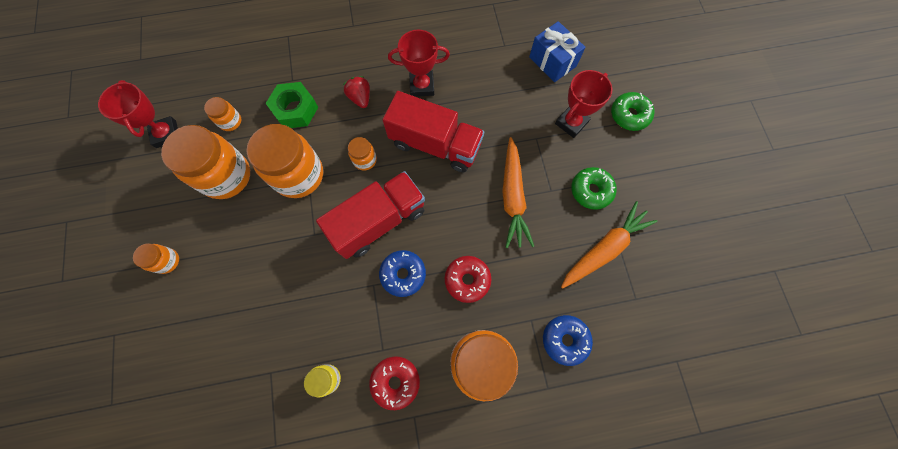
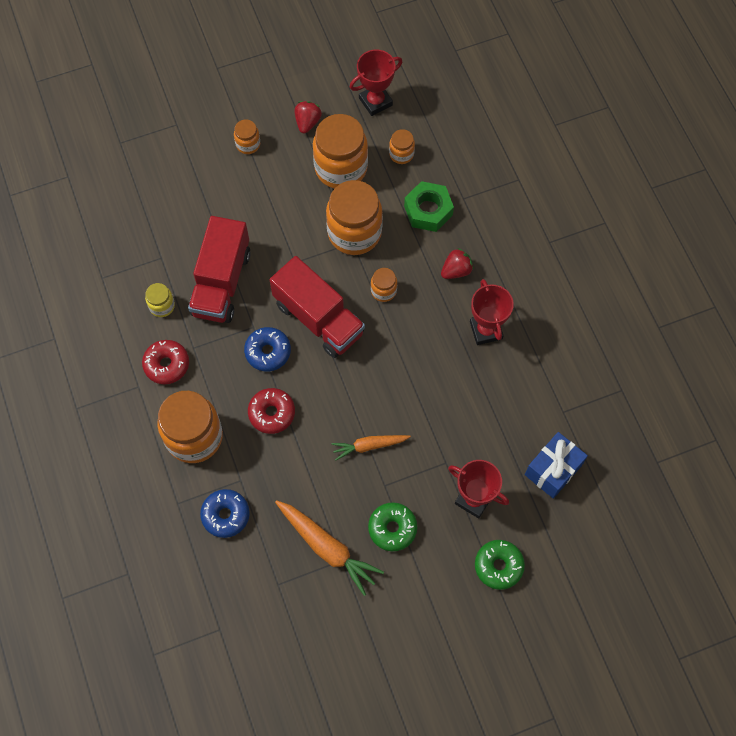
camera: 80 degrees right, 5 degrees down
(164, 199) = (307, 122): none -> red strawberry
(435, 144) = (416, 357): red truck -> red truck (221, 282)
(513, 197) = (369, 446): orange carrot -> orange carrot, size x0.63

